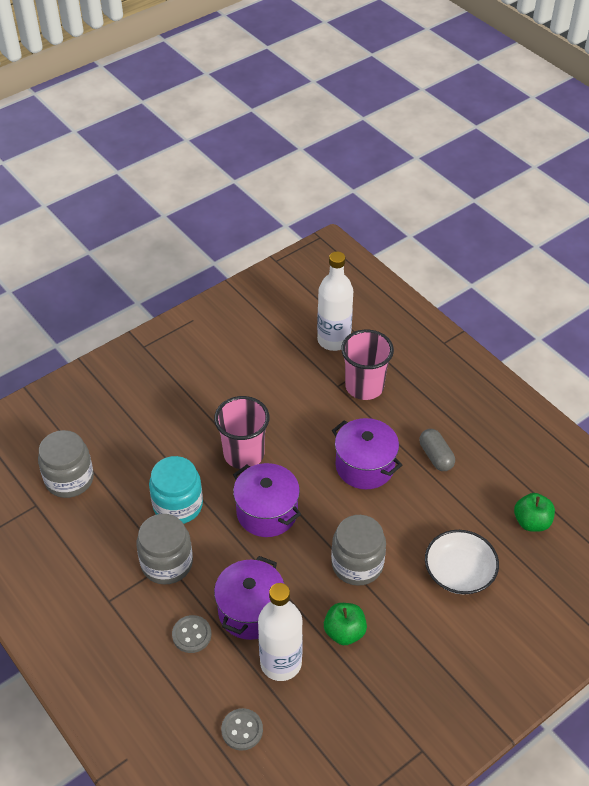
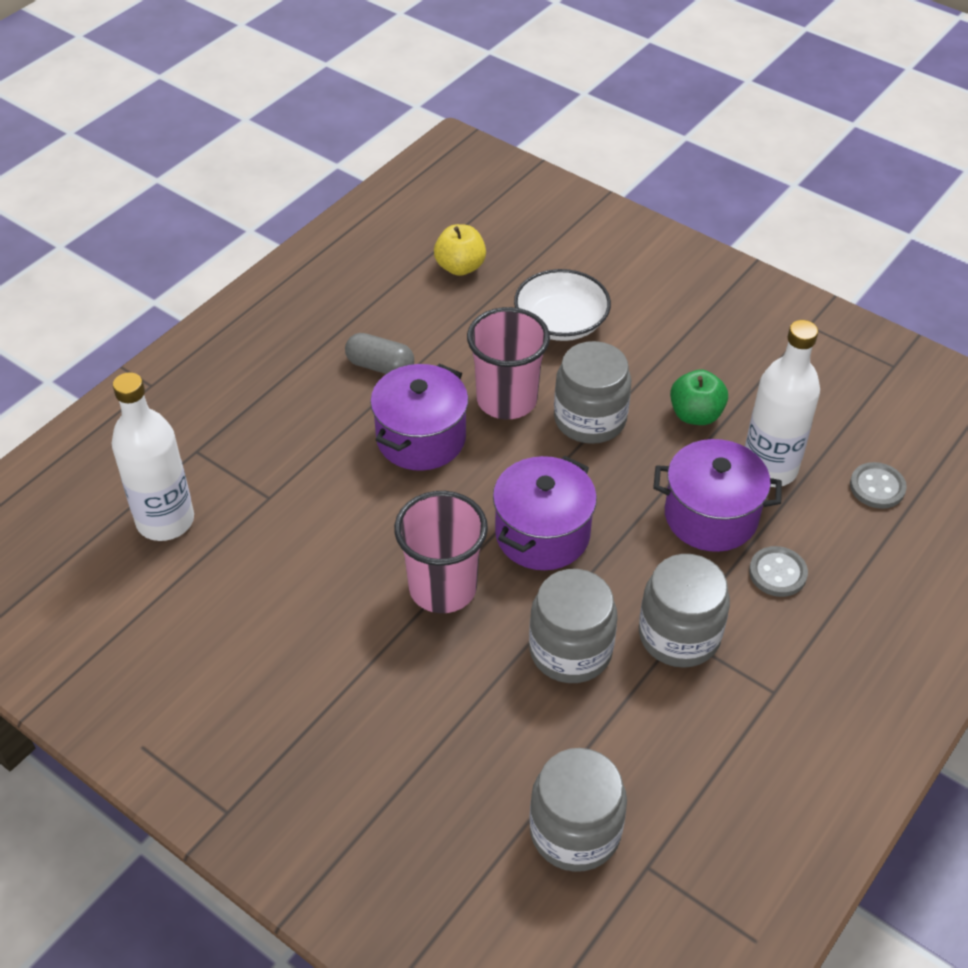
camera: 105 degrees left, 0 degrees up
(178, 505) = (570, 650): turquoise jar -> grey jar
(364, 386) = (263, 464): pink cup -> pink cup (506, 400)
(436, 456) = (380, 366): grey capsule -> grey capsule turned 60 degrees clockwise
(531, 522) = (460, 267): green apple -> yellow apple

